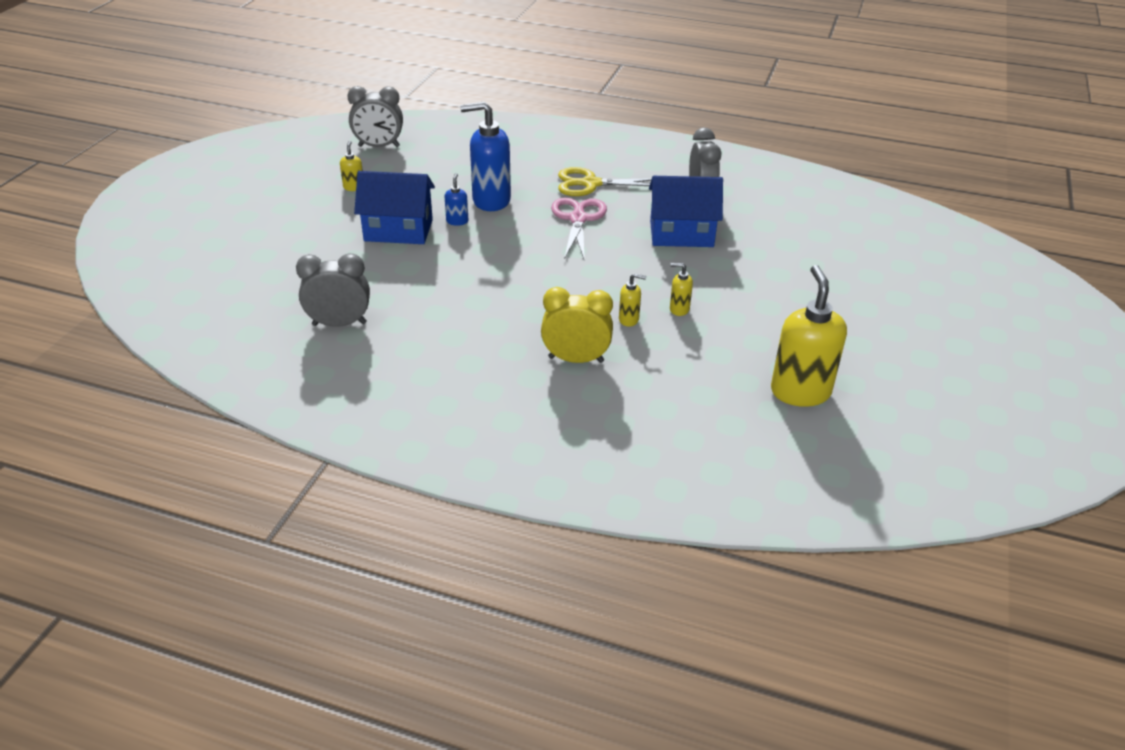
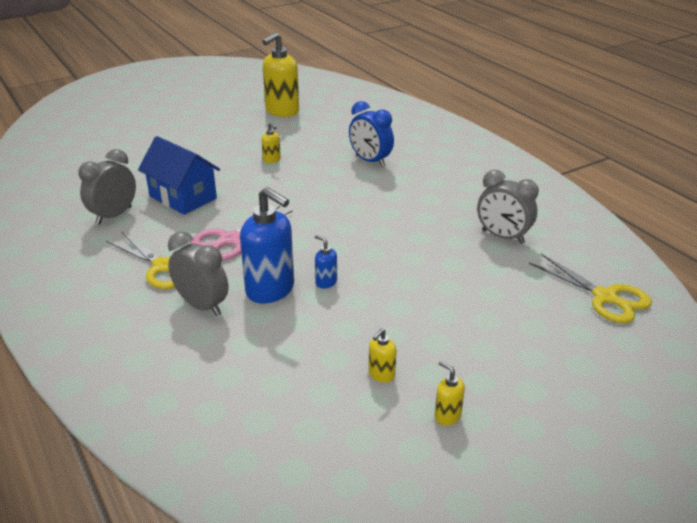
camera: 140 degrees left, 5 degrees down
(207, 302) = (606, 297): none -> yellow scissors
(379, 146) = (289, 436): grey clock -> grey clock (202, 306)
(398, 230) = (386, 296): blue house -> none
(457, 221) = (326, 282): blue soap dispenser -> blue soap dispenser turned 90 degrees clockwise
(576, 359) = (370, 161): yellow clock -> blue clock
(629, 320) = (309, 166): yellow soap dispenser -> yellow soap dispenser (447, 416)

